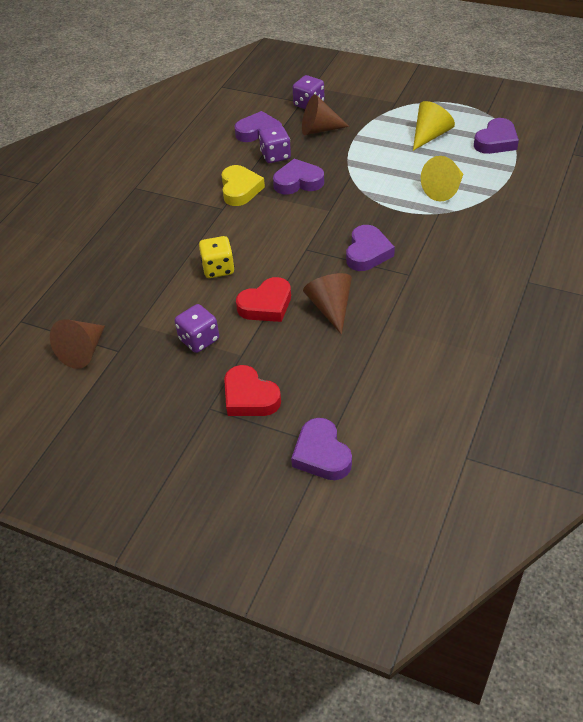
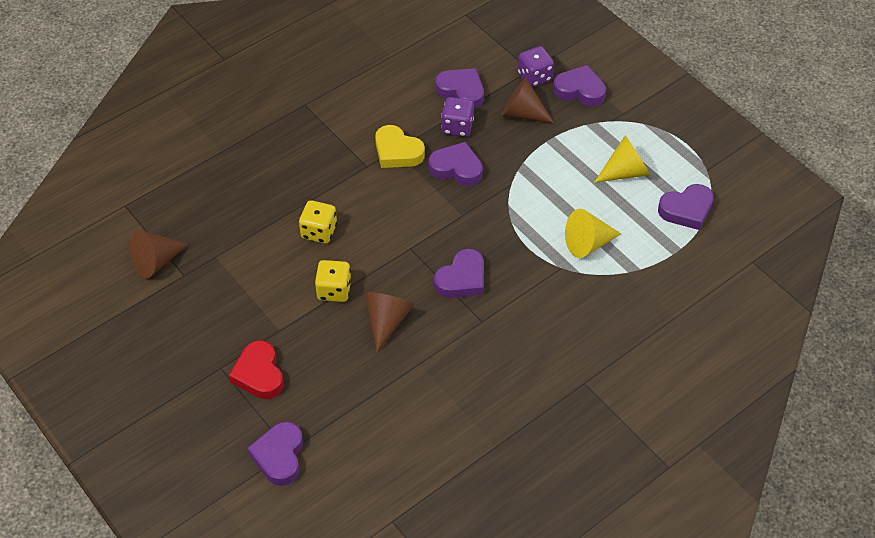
camera: 25 degrees right, 5 degrees up
(199, 340) = (255, 297): purple dice -> none
(240, 189) = (397, 152): yellow heart -> yellow heart turned 105 degrees clockwise
(266, 305) = (334, 290): red heart -> yellow dice
(350, 100) = (580, 90): none -> purple heart

